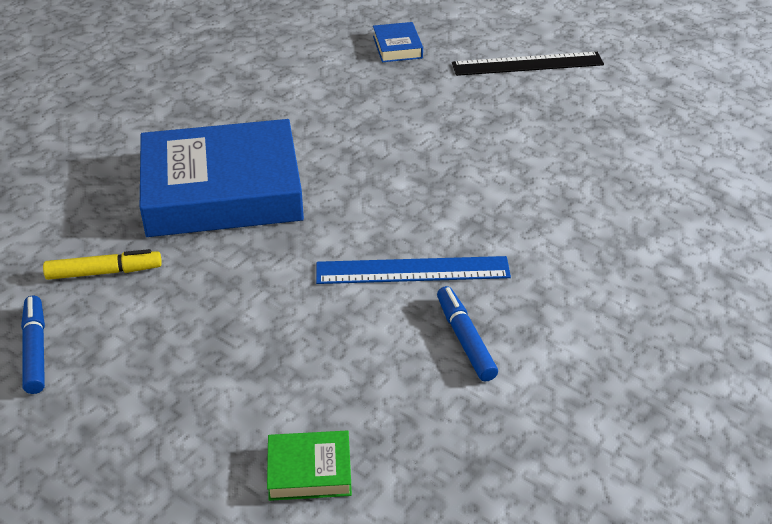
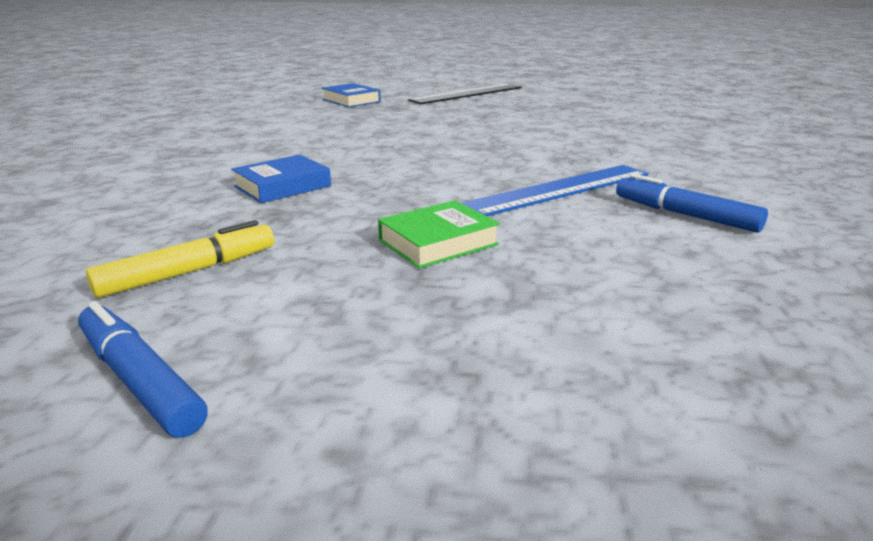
camera: 30 degrees left, 15 degrees down
(222, 191) = (282, 186): blue book -> blue book, size x0.41
(309, 470) = (739, 364): green book -> green book (438, 242)

